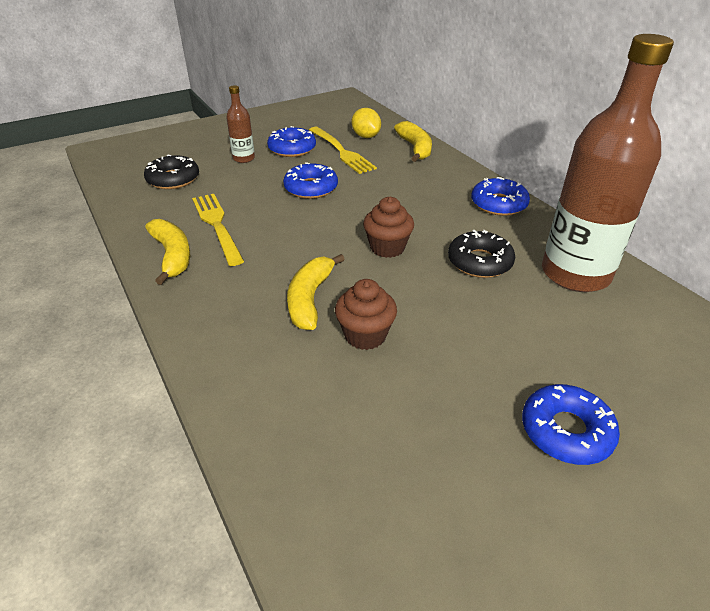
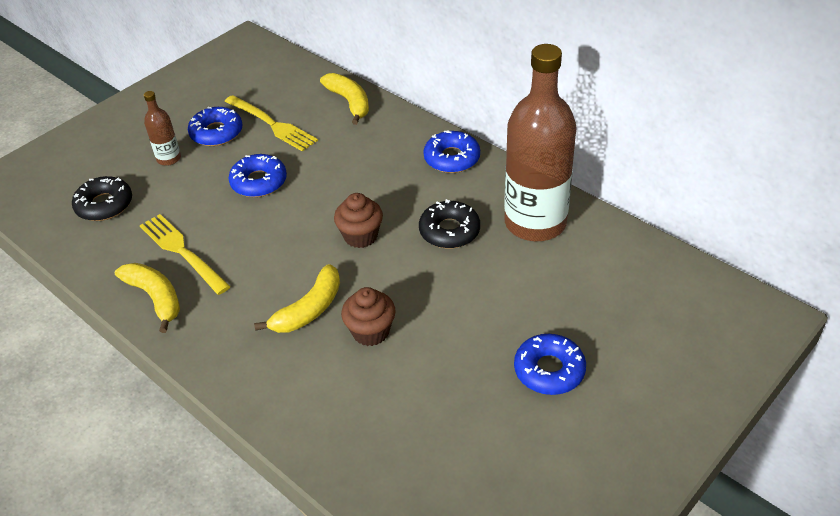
camera: 15 degrees left, 5 degrees up
(310, 299) = (309, 309): yellow banana -> yellow banana turned 135 degrees counterclockwise
(366, 136) = (291, 96): yellow lemon -> none

